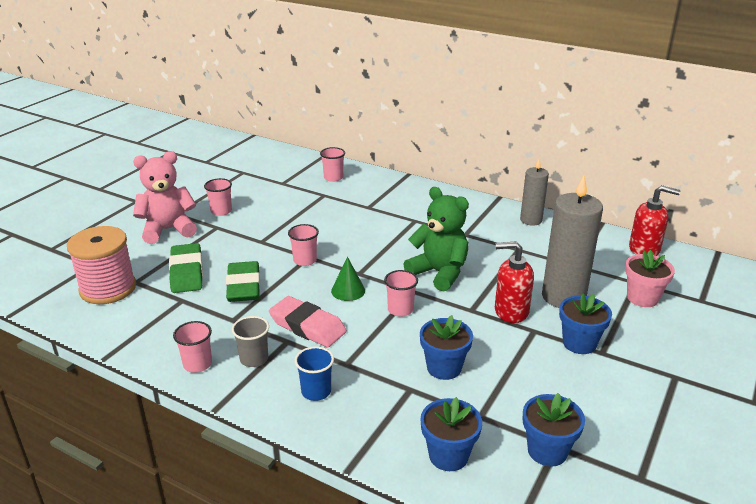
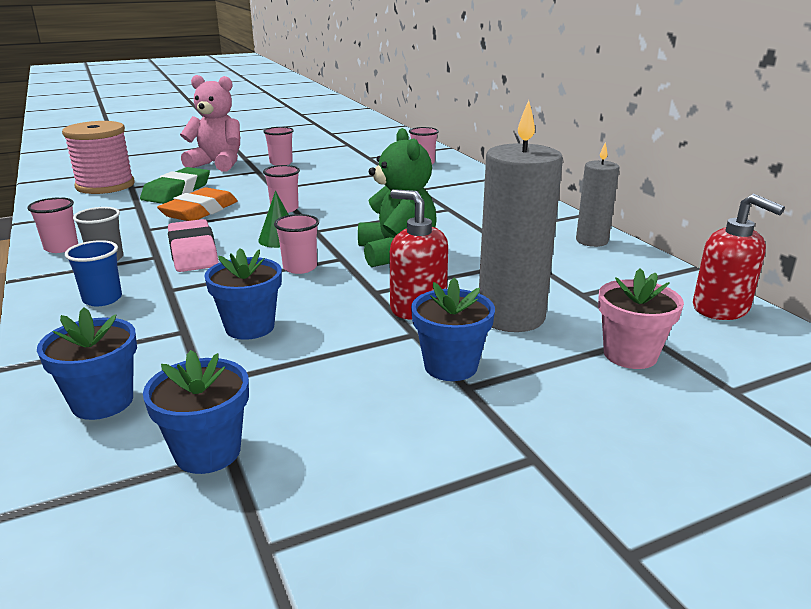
camera: 35 degrees right, 5 degrees down
(244, 286) = (200, 211): green eraser -> orange eraser

